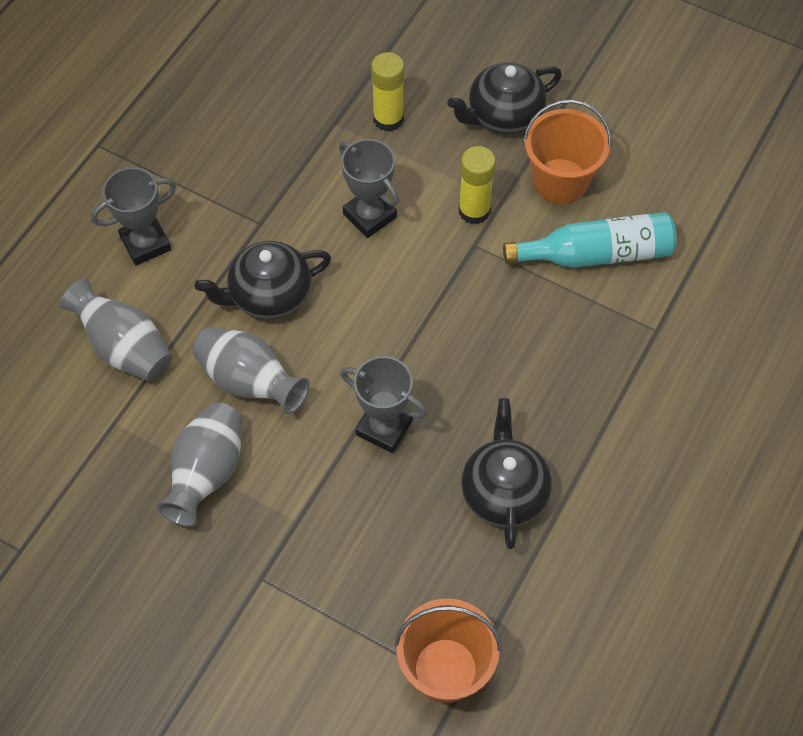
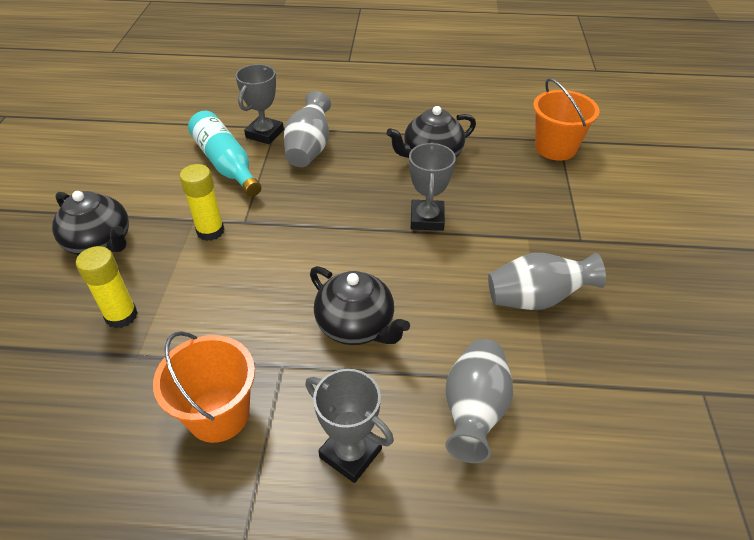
camera: 115 degrees left, 15 degrees down
(249, 382) = (444, 305): grey vase -> grey vase (309, 149)
(370, 215) = (240, 290): grey trophy -> grey trophy (264, 134)
(560, 181) = (163, 195): orange bucket -> orange bucket (218, 414)

